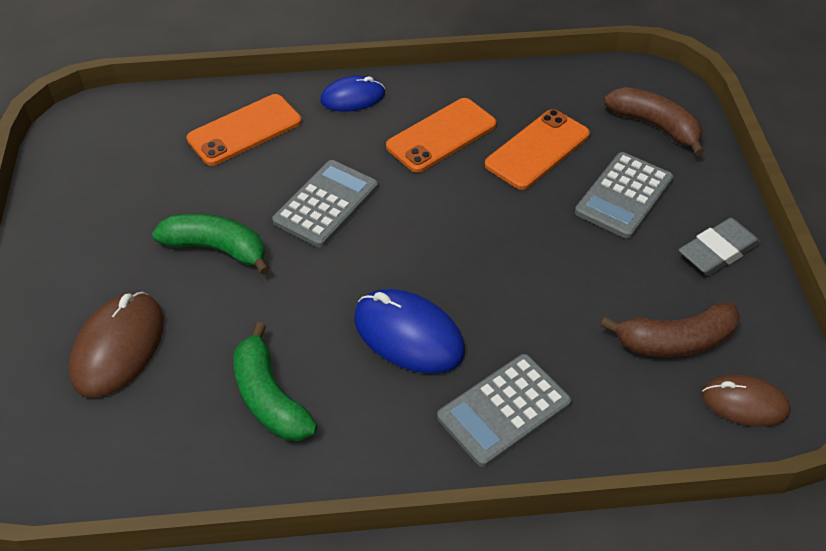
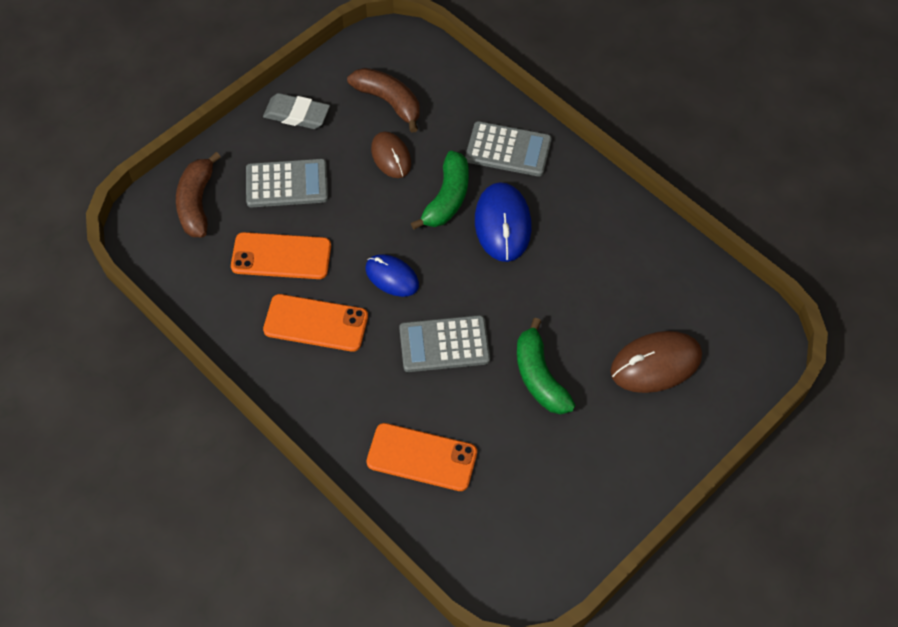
camera: 130 degrees left, 10 degrees up
(270, 398) = (607, 259): green banana -> green banana (447, 198)
(353, 97) = (322, 412): blue mouse -> blue mouse (392, 277)
(744, 403) = (404, 55): brown mouse -> brown mouse (391, 156)

